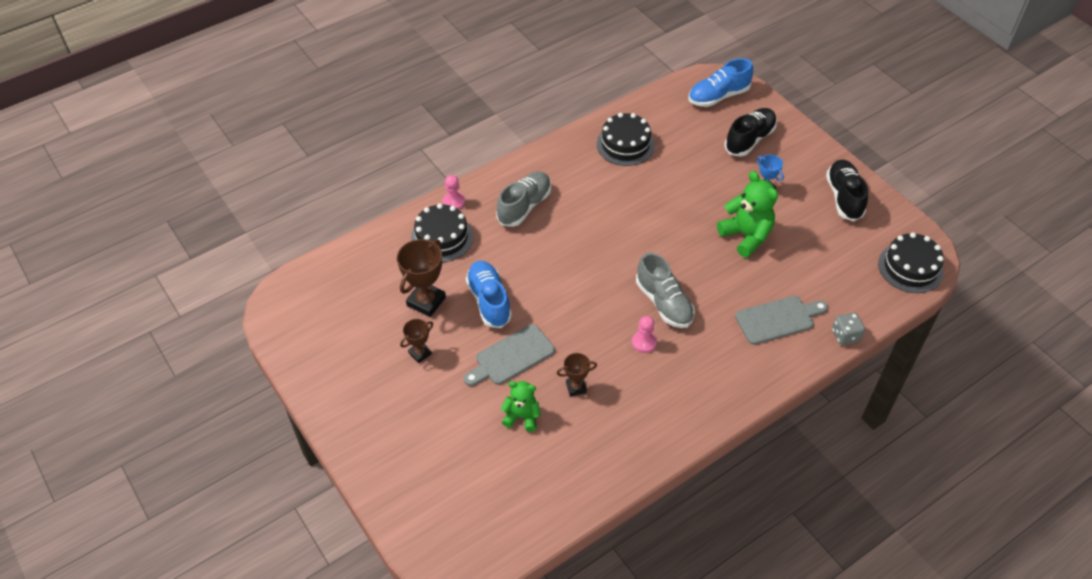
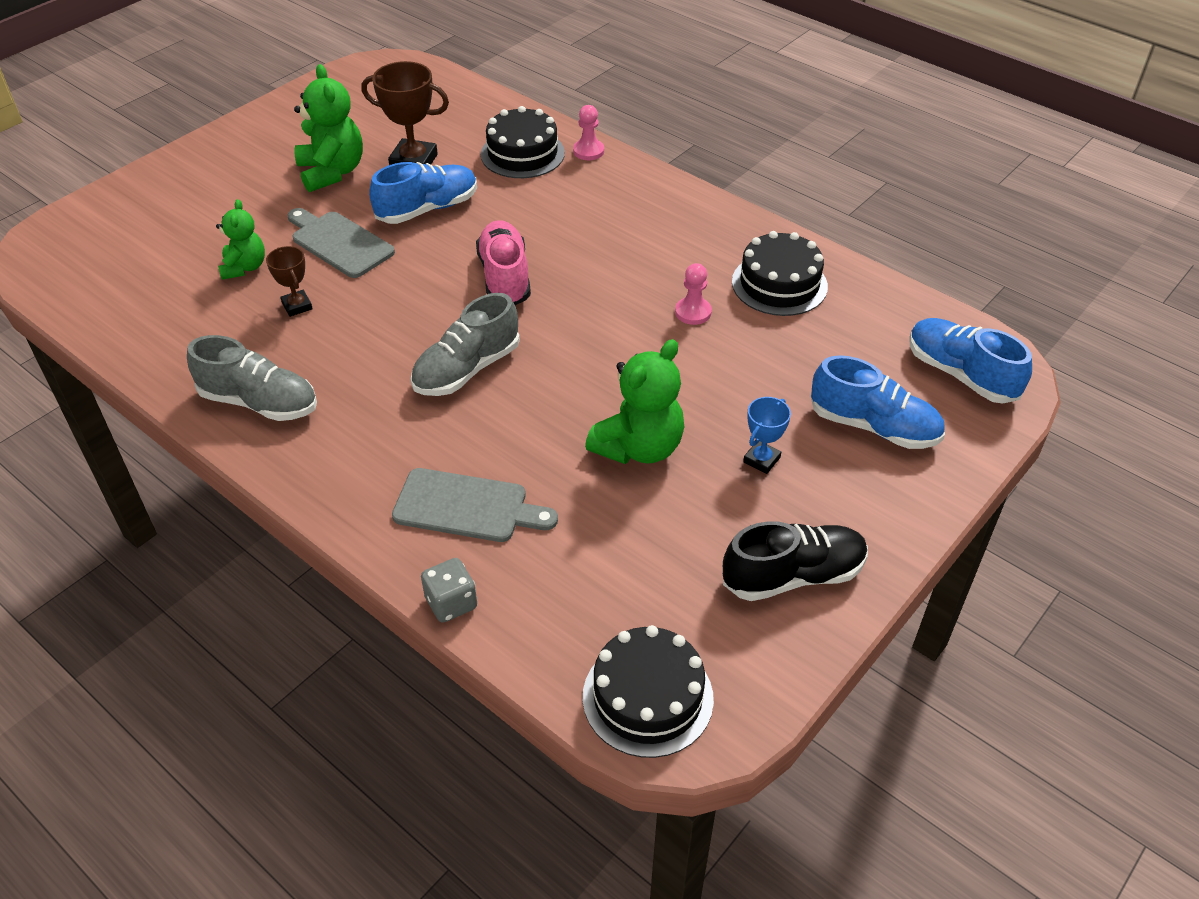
camera: 75 degrees right, 5 degrees down
(420, 353) = (332, 172): brown trophy -> green teddy bear
(524, 206) = (606, 209): grey shoe -> grey shoe (259, 402)
(579, 270) = (505, 277): none -> pink shoe
(644, 342) = (387, 359): pink pawn -> pink pawn (693, 312)
(749, 140) = (874, 427): black shoe -> blue shoe
(778, 319) = (467, 507): grey cutting board -> grey cutting board turned 45 degrees counterclockwise

